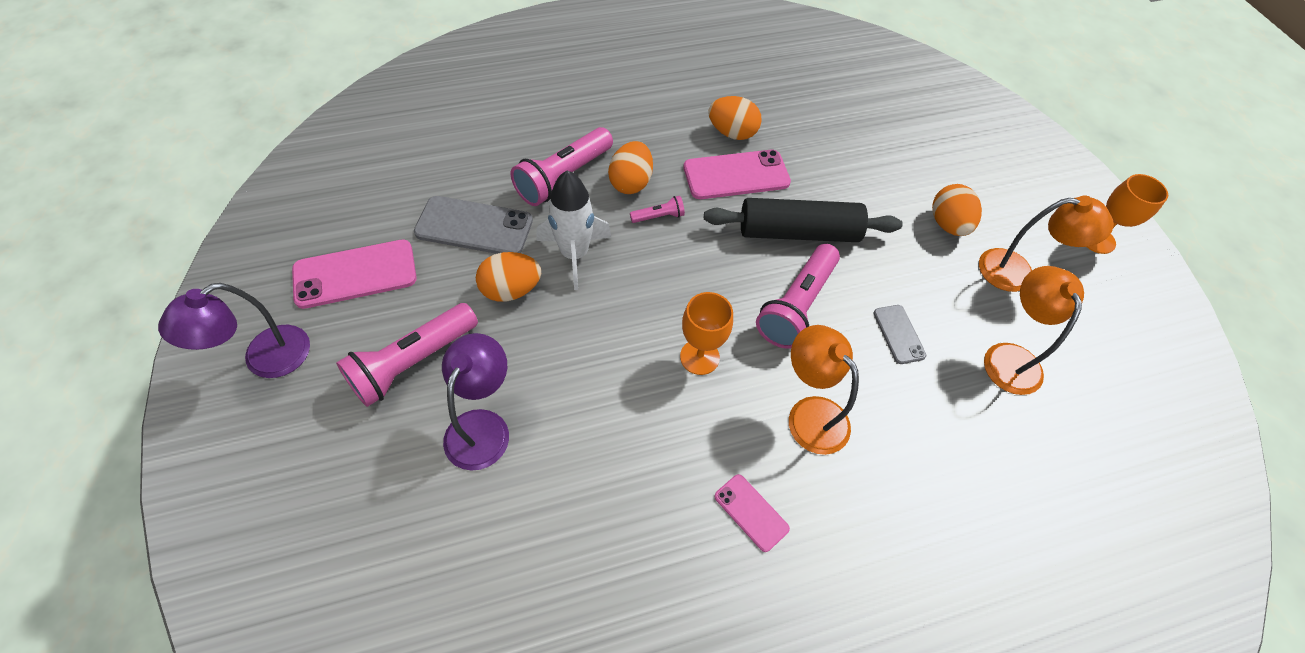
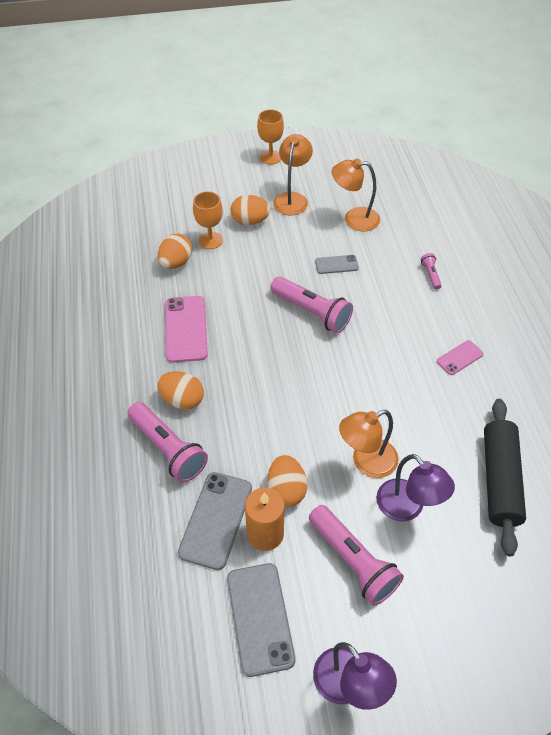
camera: 80 degrees left, 5 degrees down
(355, 274) = (260, 618): pink phone -> grey phone
(454, 272) = (265, 534): none -> orange candle
(483, 426) = (407, 508): purple lamp -> purple lamp turned 150 degrees counterclockwise
(574, 254) = (254, 443): white rocket -> none
(659, 217) = (222, 383): pink flashlight -> pink flashlight (430, 275)
(699, 357) = (351, 371): orange goblet -> orange goblet (210, 240)
(732, 133) = (139, 325): orange egg -> orange egg (176, 263)
(798, 232) = (248, 300): black rolling pin -> black rolling pin (499, 480)
(810, 414) = (393, 319): orange lamp -> orange lamp (366, 462)

